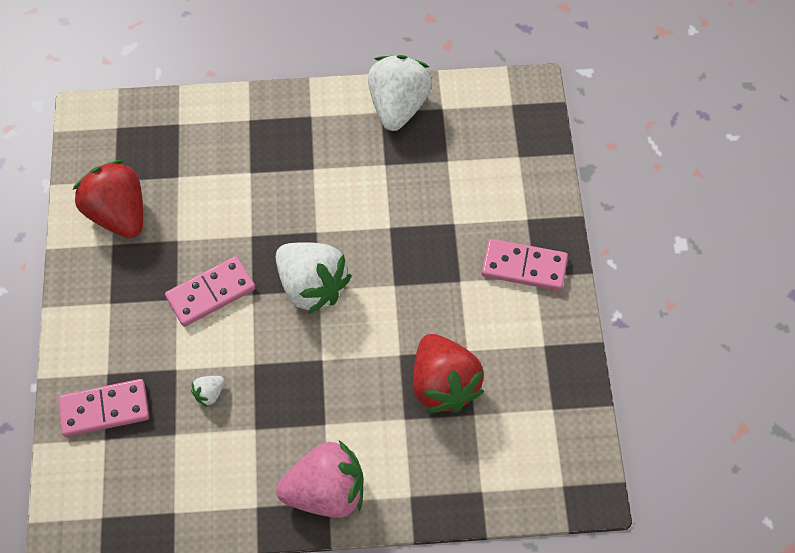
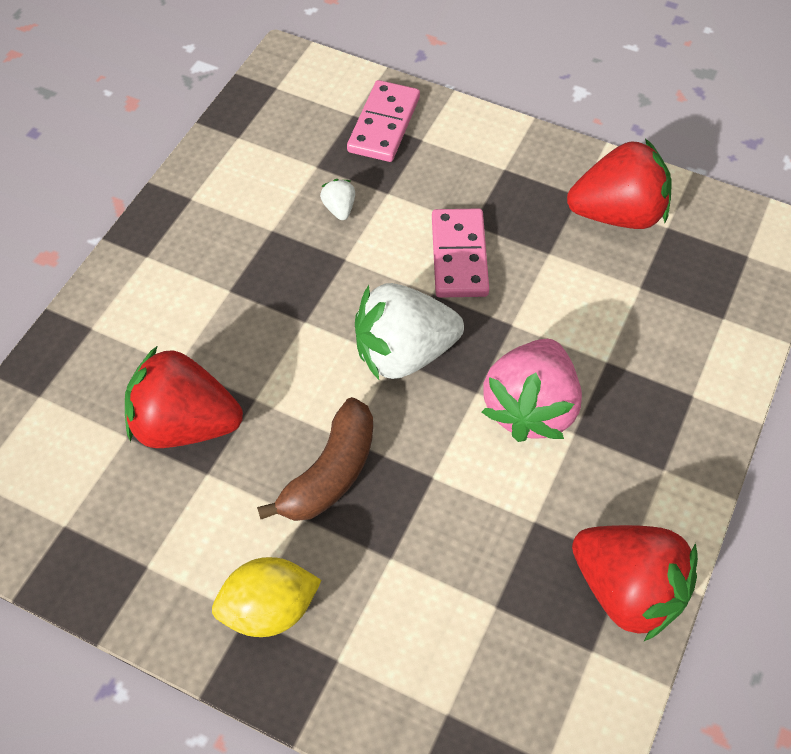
camera: 120 degrees right, 5 degrees down
(326, 491) = (158, 258): pink strawberry -> pink strawberry (530, 408)
(398, 106) = (627, 590): white strawberry -> red strawberry
(422, 282) = (330, 473): none -> brown banana
(524, 266) = (269, 609): pink domino -> yellow lemon

